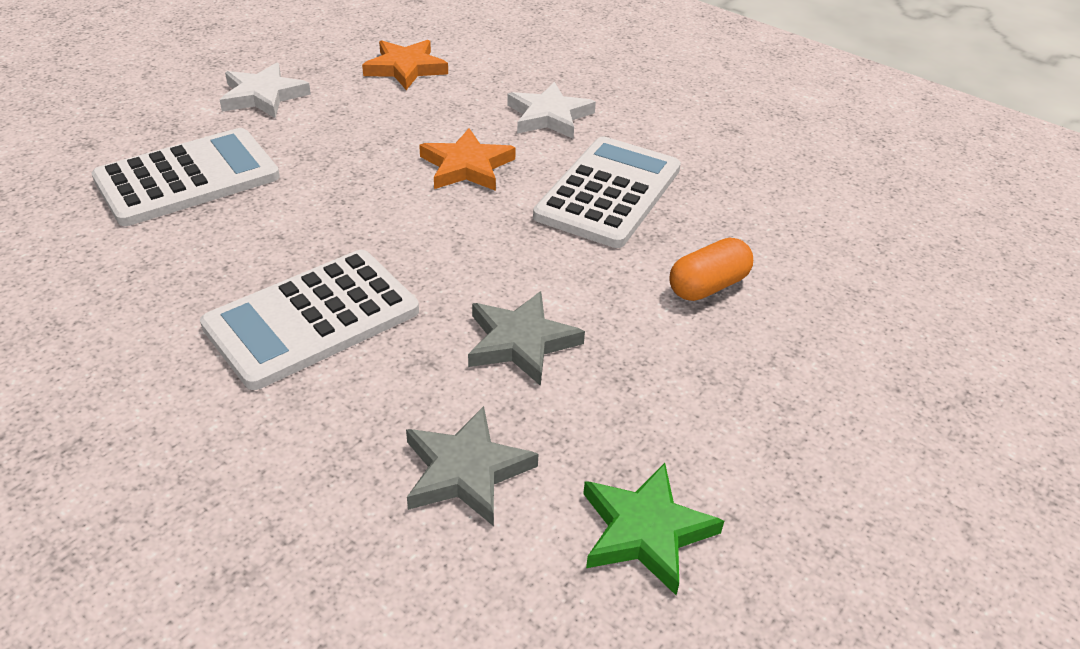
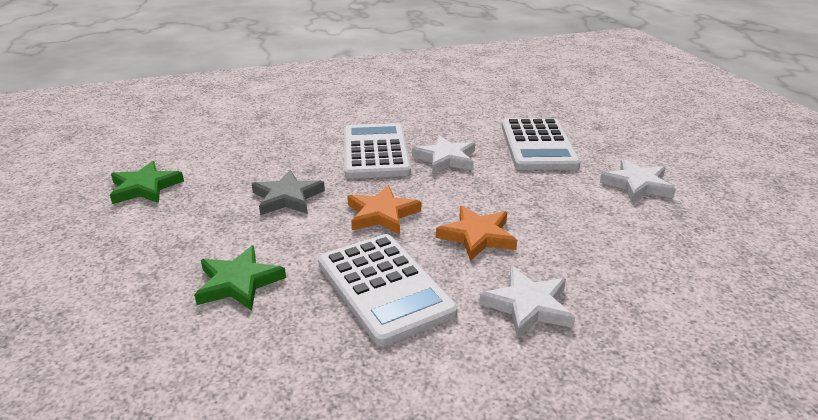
camera: 125 degrees right, 10 degrees down
(289, 243) = (446, 159): none -> white star
(405, 68) = (665, 256): orange star -> orange star (381, 214)
(466, 471) = (236, 161): grey star -> none
(708, 286) = (238, 282): orange capsule -> green star

